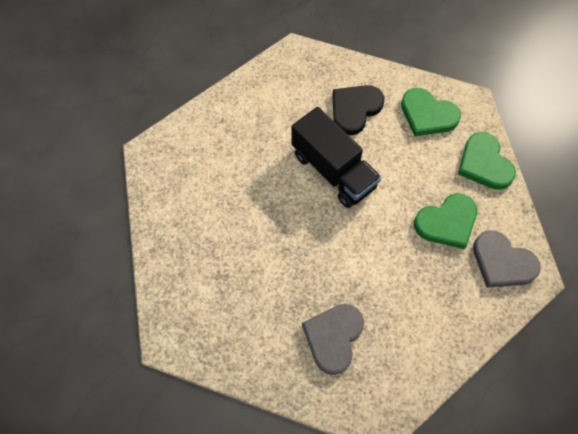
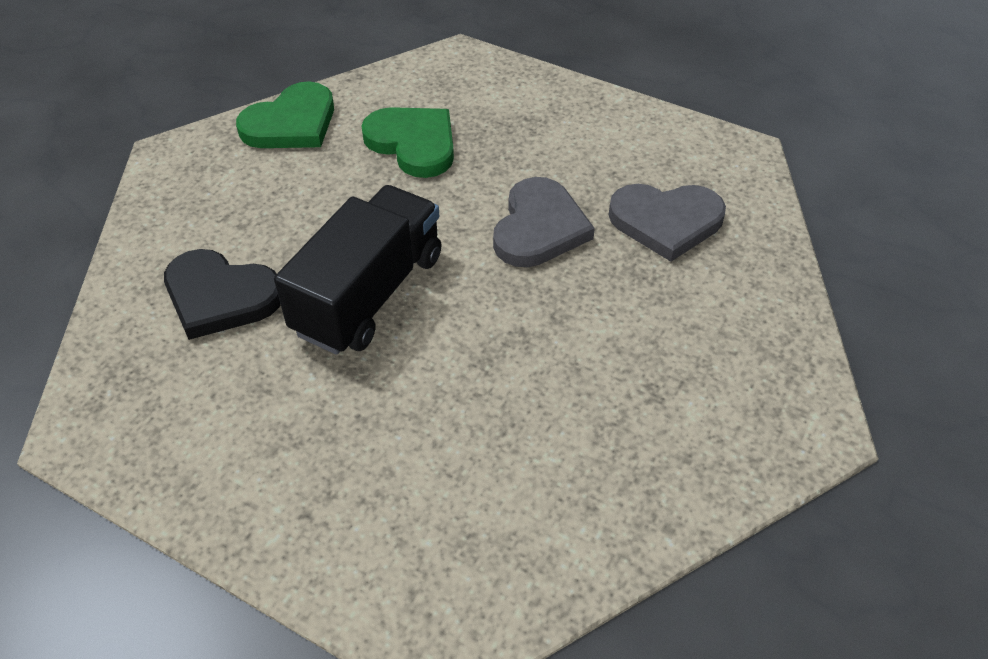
camera: 110 degrees left, 15 degrees down
(427, 115) = (209, 200): green heart -> none
(502, 262) = (452, 84): grey heart -> grey heart (539, 228)

